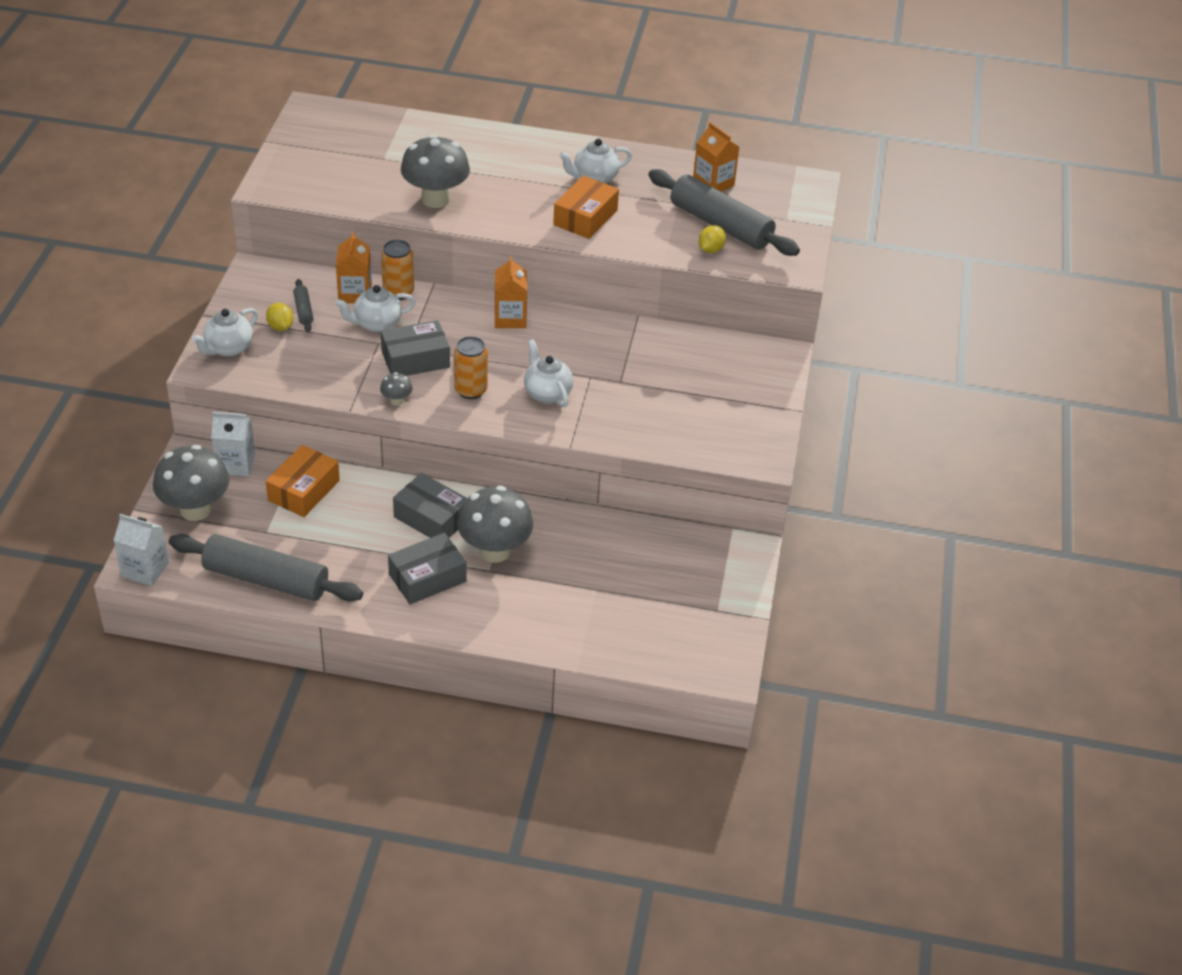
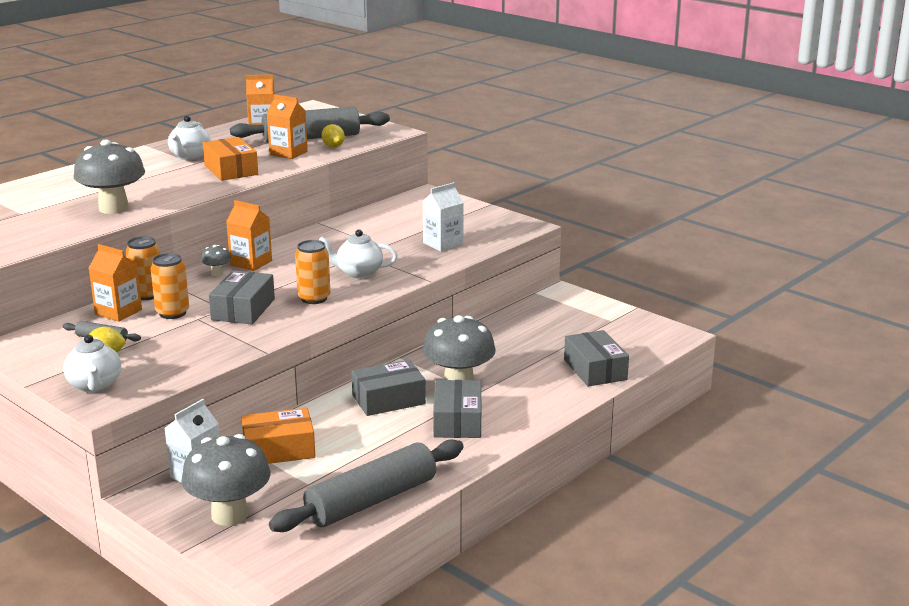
camera: 55 degrees left, 20 degrees down
(145, 570) = (278, 568): white carton -> white carton (443, 244)
(304, 490) = (279, 449): orange box -> orange box turned 75 degrees counterclockwise
(376, 323) = (172, 313): white teapot -> orange can
(396, 401) = (283, 330): grey mushroom -> grey mushroom (217, 273)
(598, 635) = (595, 369): none -> grey box
(663, 230) = (288, 153): none -> orange carton

